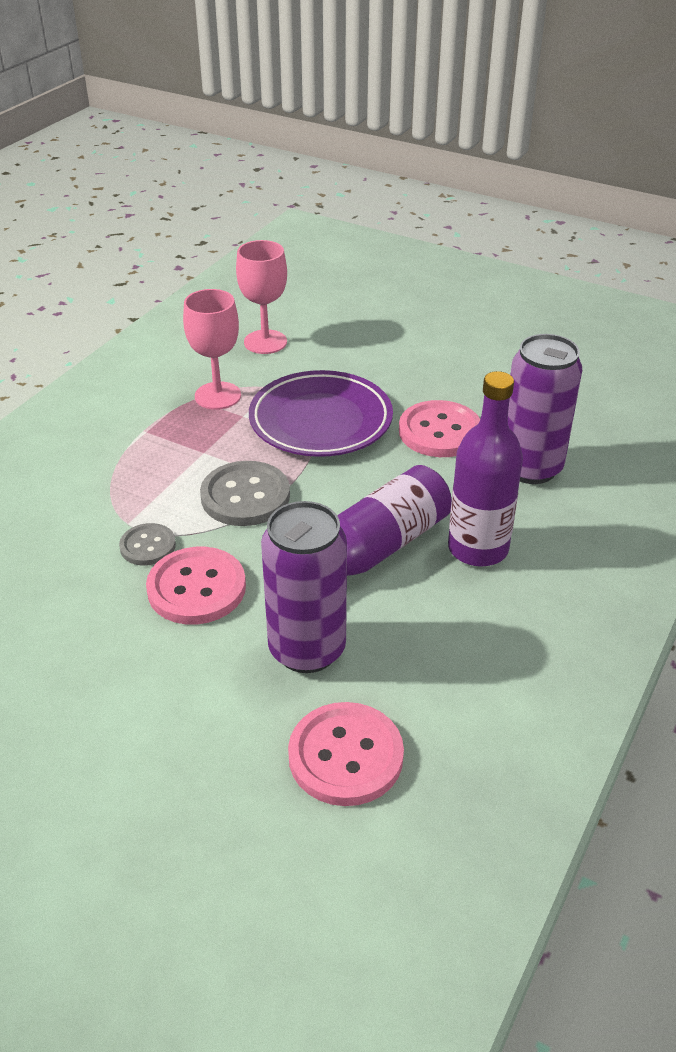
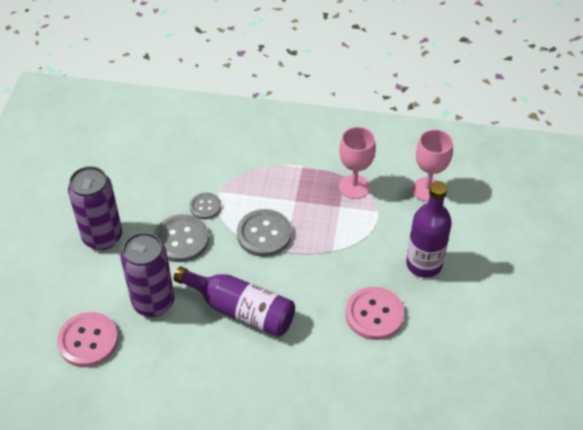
camera: 70 degrees right, 10 degrees up
(196, 588) = (181, 239): pink button -> grey button
(320, 421) = (354, 247): purple plate -> none
(478, 548) = (264, 363): purple bottle -> purple bottle (424, 264)
(530, 468) = (358, 376): purple can -> purple can (102, 237)

